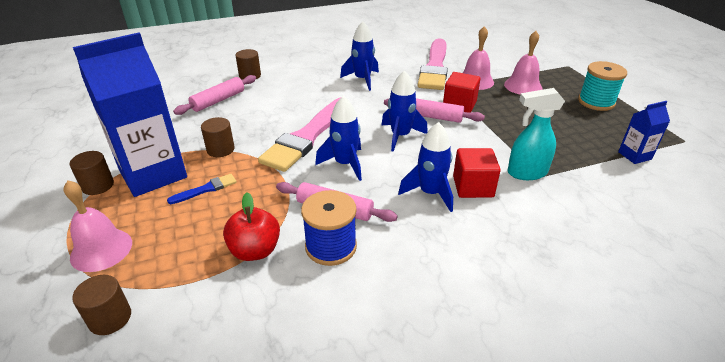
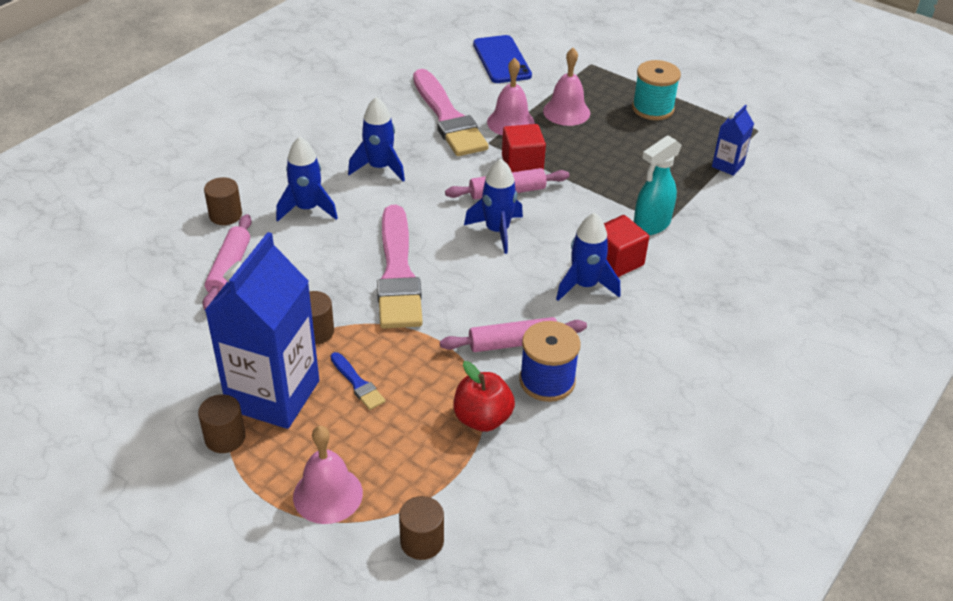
camera: 35 degrees left, 5 degrees up
(206, 189) = (357, 383): blue brush -> blue brush turned 120 degrees clockwise
(345, 164) = (473, 289): blue rocket -> blue rocket (307, 209)
(503, 49) = (501, 60): none -> blue phone

